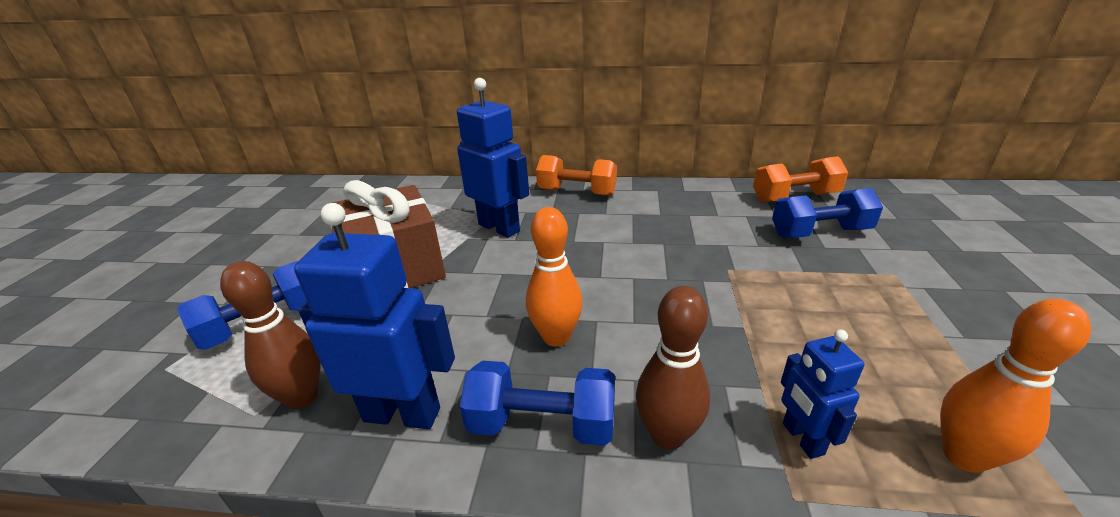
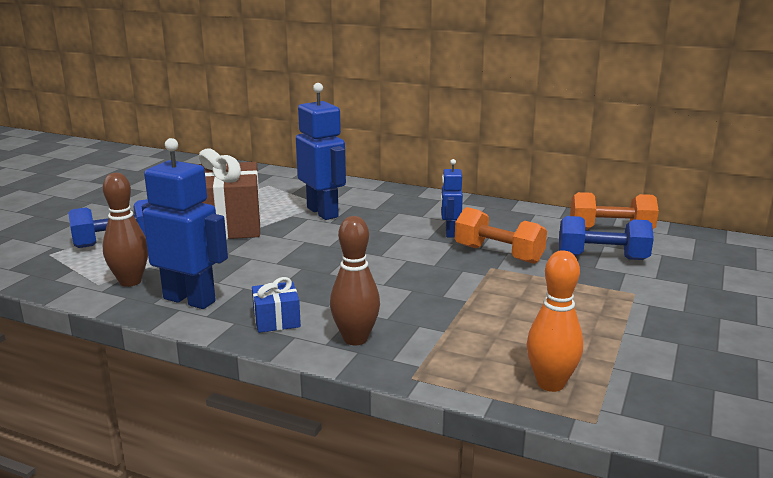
camera: 15 degrees right, 10 degrees down
(542, 424) = (276, 320): blue dumbbell -> blue gift
(556, 337) = (318, 282): orange bowling pin -> none
(577, 192) = (409, 198): orange dumbbell -> orange dumbbell (498, 254)
(802, 439) = (446, 357): blue robot -> blue robot (450, 233)

